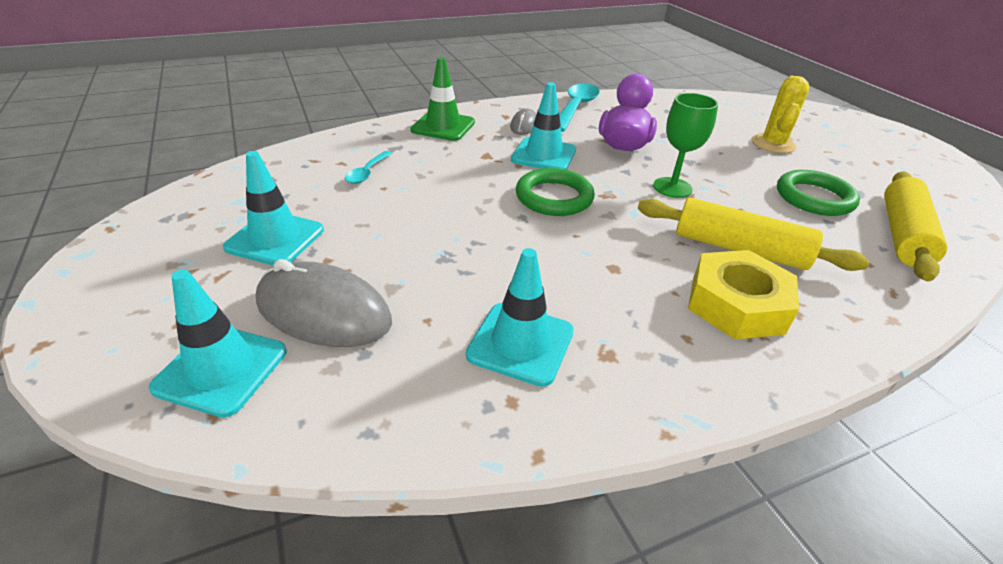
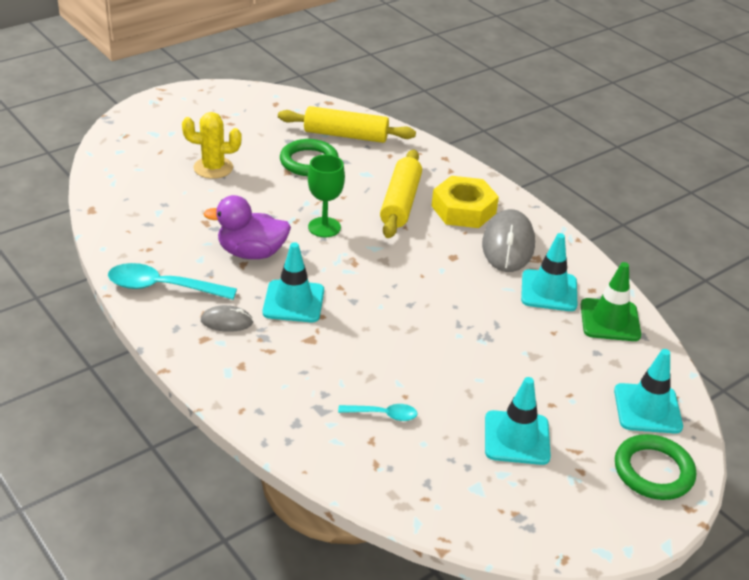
camera: 105 degrees left, 0 degrees up
(323, 312) = (576, 381): grey mouse -> grey mouse (508, 245)
(443, 126) = (252, 383): green traffic cone -> green traffic cone (610, 320)
(554, 197) = (371, 290): green ring -> green ring (653, 471)

